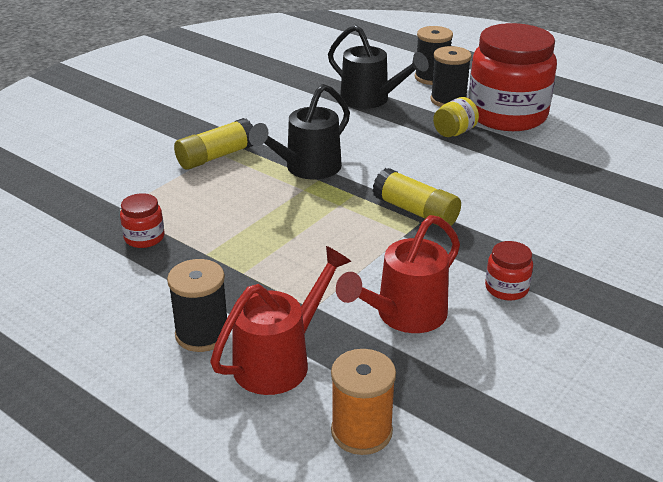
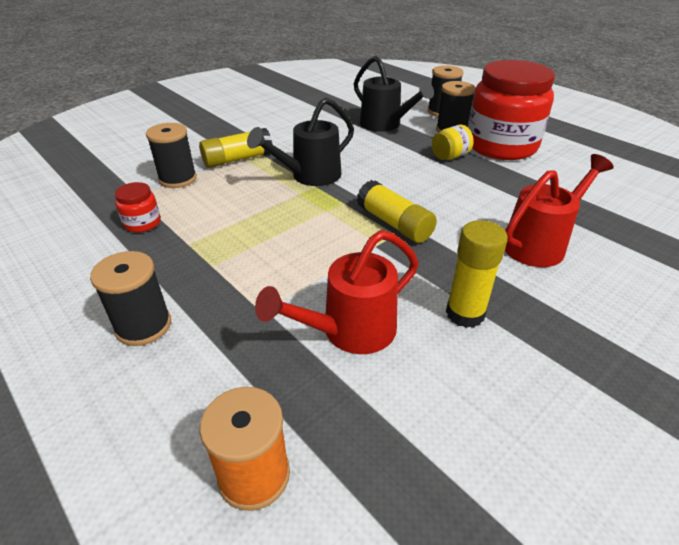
camera: 10 degrees right, 5 degrees up
(157, 185) = (178, 179): none -> black spool
(280, 360) = (204, 367): red watering can -> red watering can (539, 244)
(506, 288) = (465, 313): red jar -> yellow glue stick

